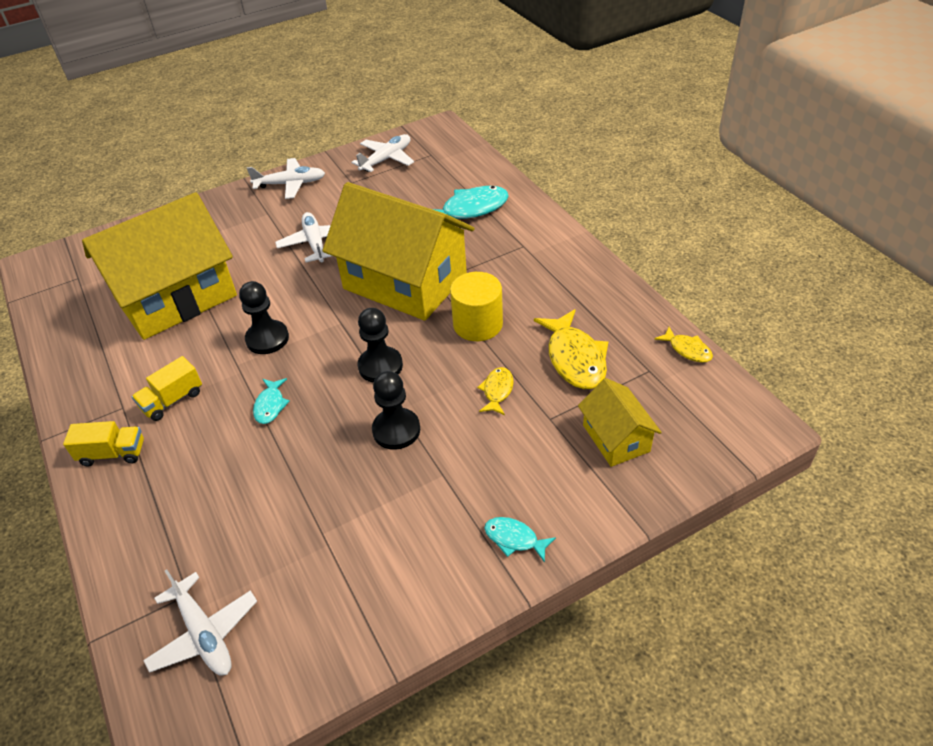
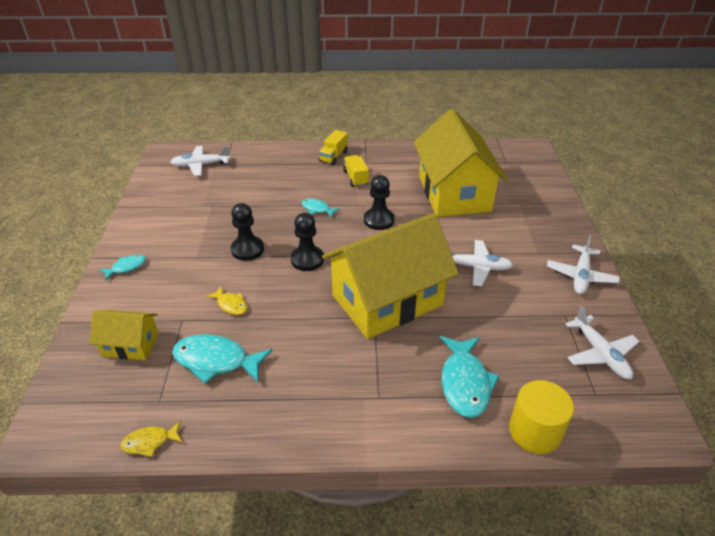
camera: 115 degrees right, 5 degrees down
(478, 324) = (303, 322): yellow cylinder -> yellow cylinder (535, 431)
(575, 358) = (216, 361): yellow fish -> turquoise fish

